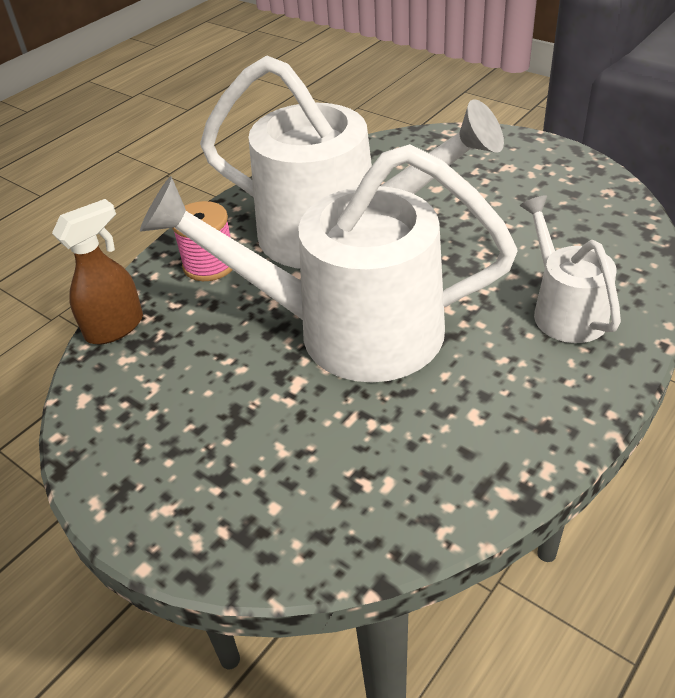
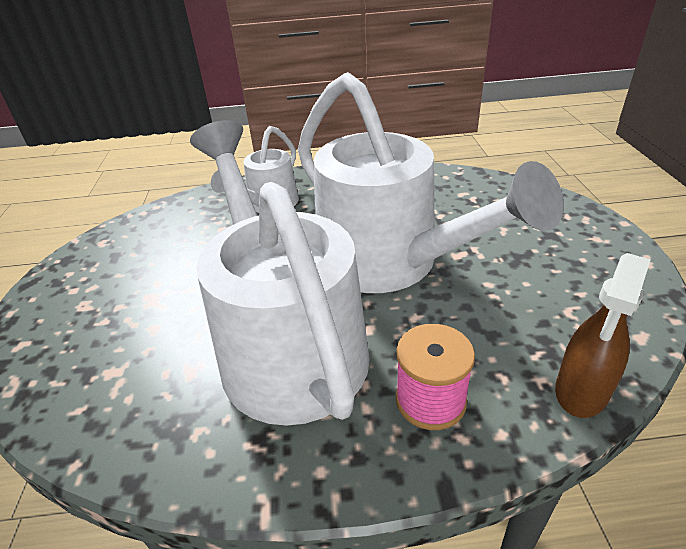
camera: 135 degrees left, 5 degrees down
(115, 327) = (581, 391): brown spray bottle -> brown spray bottle turned 60 degrees counterclockwise

